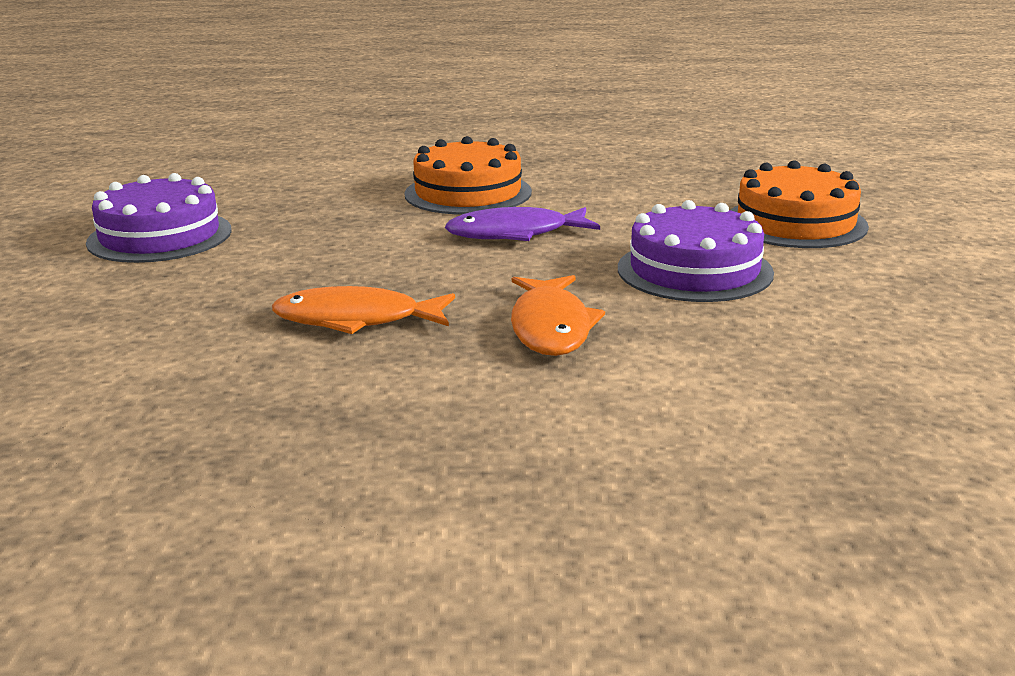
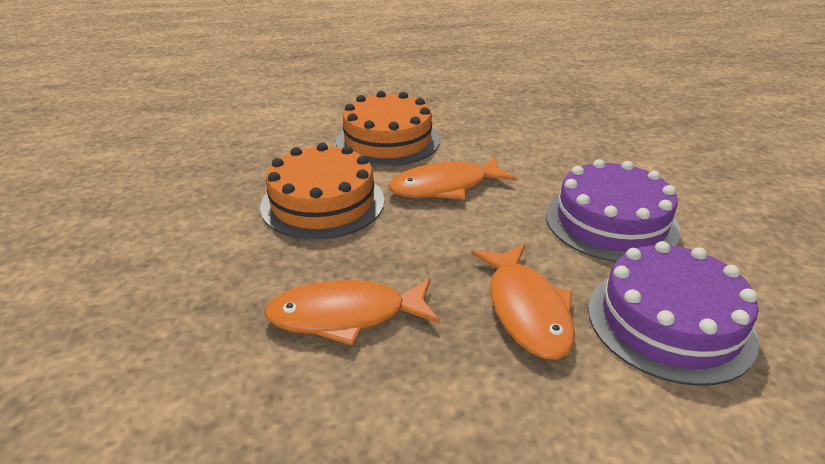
camera: 10 degrees left, 10 degrees up
(160, 236) = (131, 211): purple cake -> purple cake (670, 322)
(515, 234) = (445, 187): purple fish -> orange fish
(795, 223) = (658, 159): orange cake -> orange cake (322, 203)

